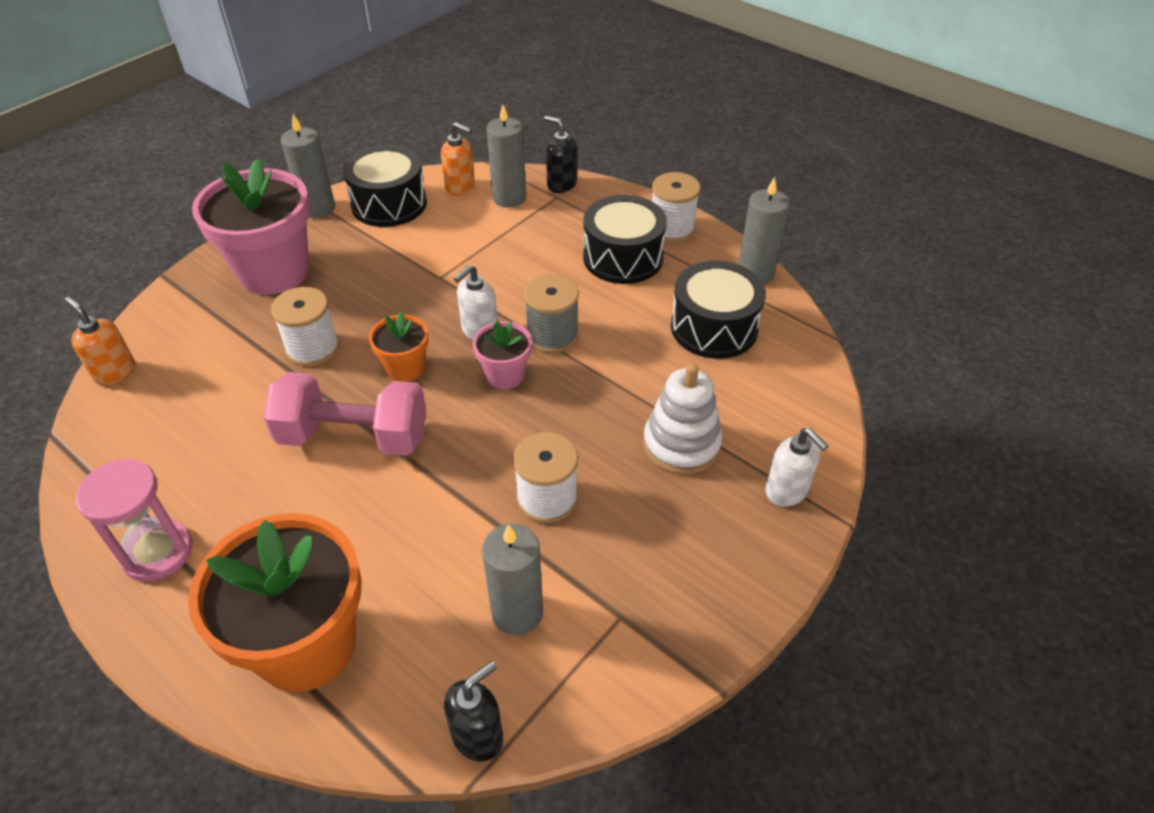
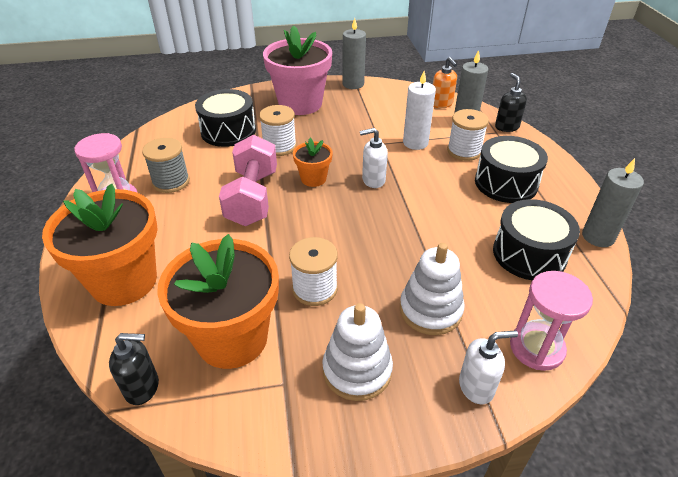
camera: 40 degrees right, 5 degrees down
(115, 372) = (187, 115): orange soap dispenser -> none
(354, 437) = (252, 198): pink dumbbell -> pink dumbbell turned 45 degrees clockwise
(389, 204) = (392, 96): black drum -> black drum (228, 131)
(480, 256) = (415, 143): none -> white candle
(505, 375) = (362, 210): pink flower pot -> none
(517, 612) = (232, 338): grey candle -> orange flower pot
(552, 335) = (413, 204): grey spool -> grey spool (171, 182)
(672, 229) = (559, 182): white spool -> white spool (464, 151)
(674, 552) = (357, 370): none -> white stacking toy
(787, 491) = (476, 387): white soap dispenser -> white soap dispenser turned 105 degrees counterclockwise
(800, 420) = (536, 348): none -> pink hourglass

